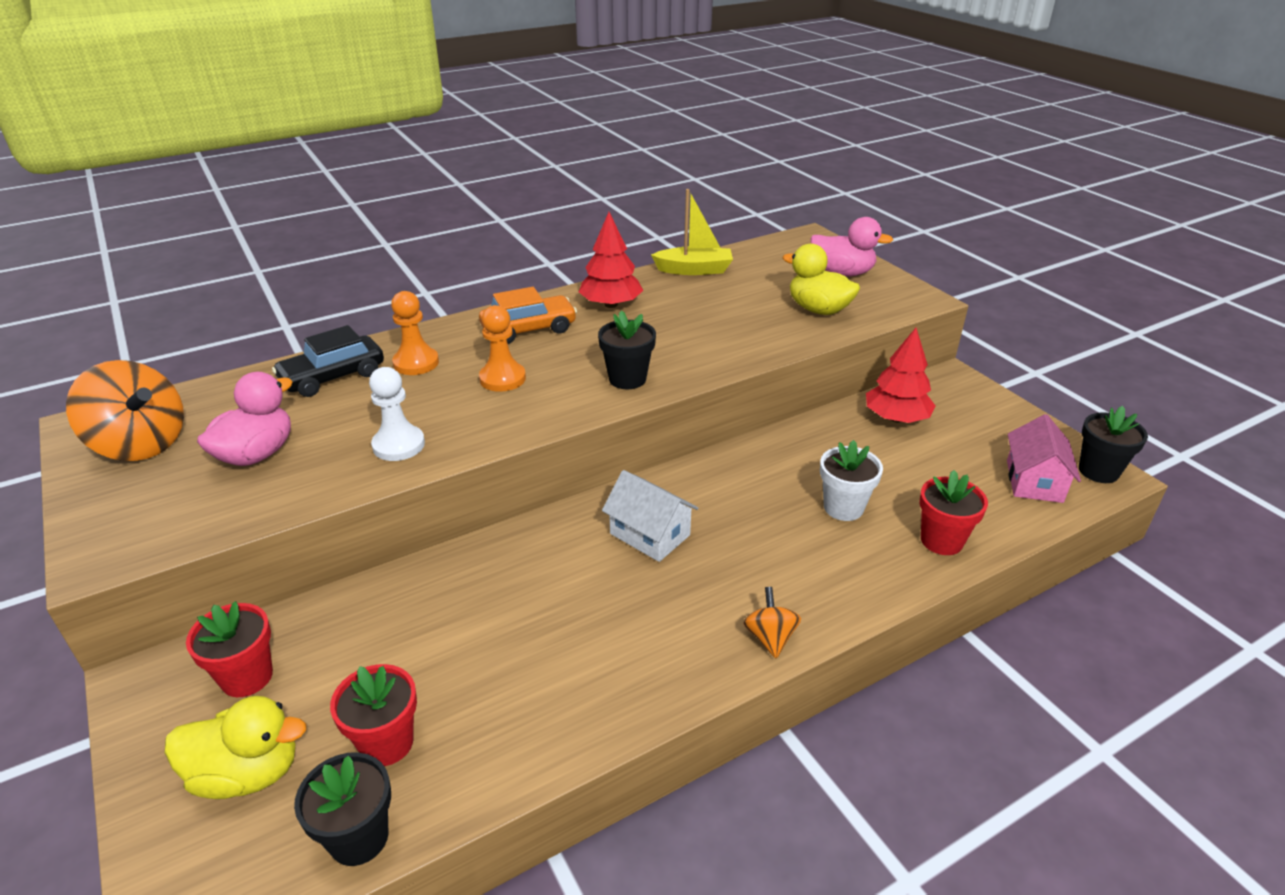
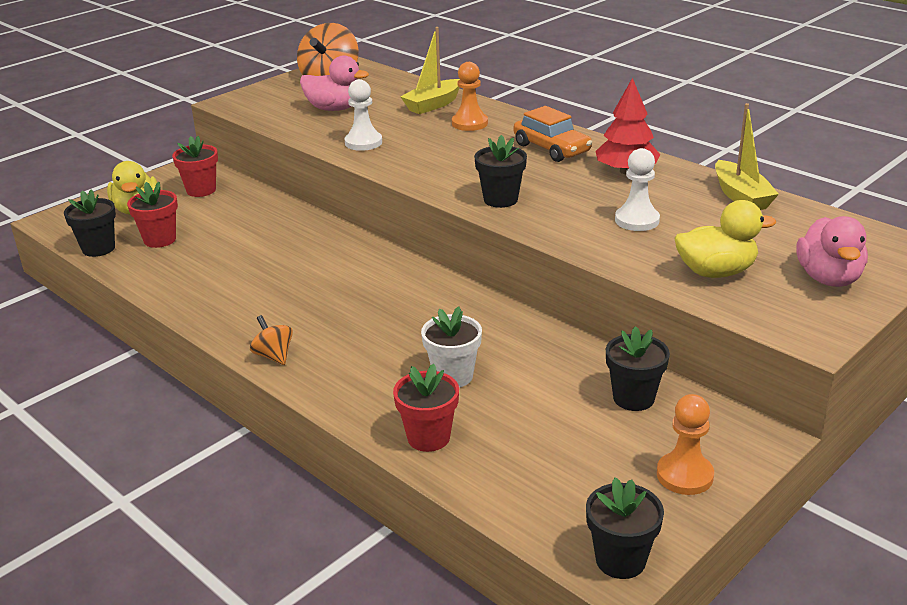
camera: 75 degrees right, 5 degrees down
(333, 377) = (433, 105): black car -> yellow boat
(502, 378) = (468, 155): orange pawn -> orange pawn (684, 475)
(650, 534) = (373, 287): white house -> none
(713, 321) = (637, 220): none -> white pawn
(770, 637) = (274, 356): orange spinning top -> orange spinning top turned 105 degrees counterclockwise
(818, 309) = (716, 272): yellow duck -> yellow duck turned 60 degrees clockwise
(896, 418) = (633, 398): red tree -> black flower pot
(1034, 481) = (567, 503): pink house -> none

